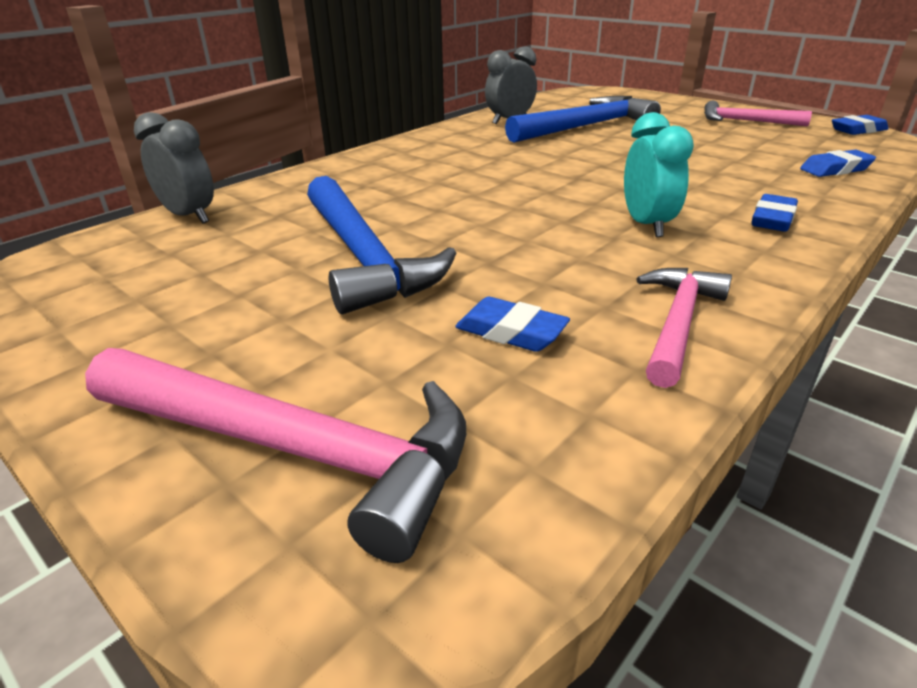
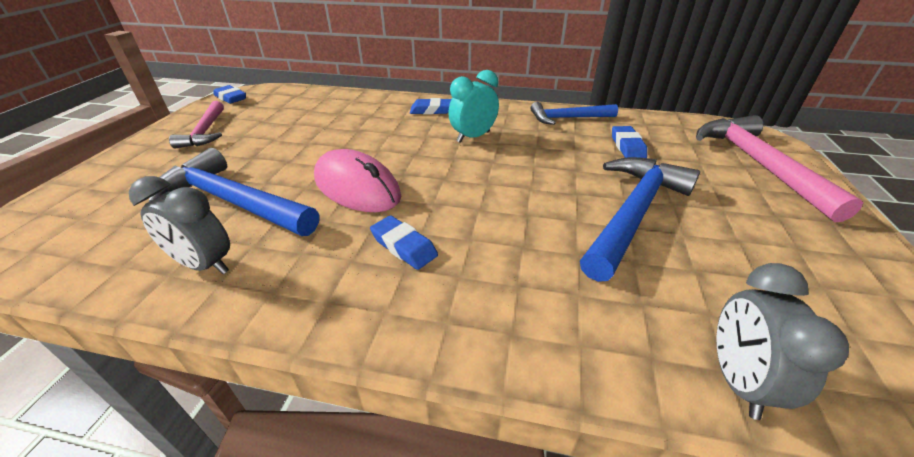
camera: 120 degrees left, 5 degrees up
(568, 159) = (357, 187): none -> pink mouse
(678, 323) = (567, 118): pink hammer -> blue hammer
(835, 169) = (331, 101): blue eraser -> blue eraser (404, 246)

